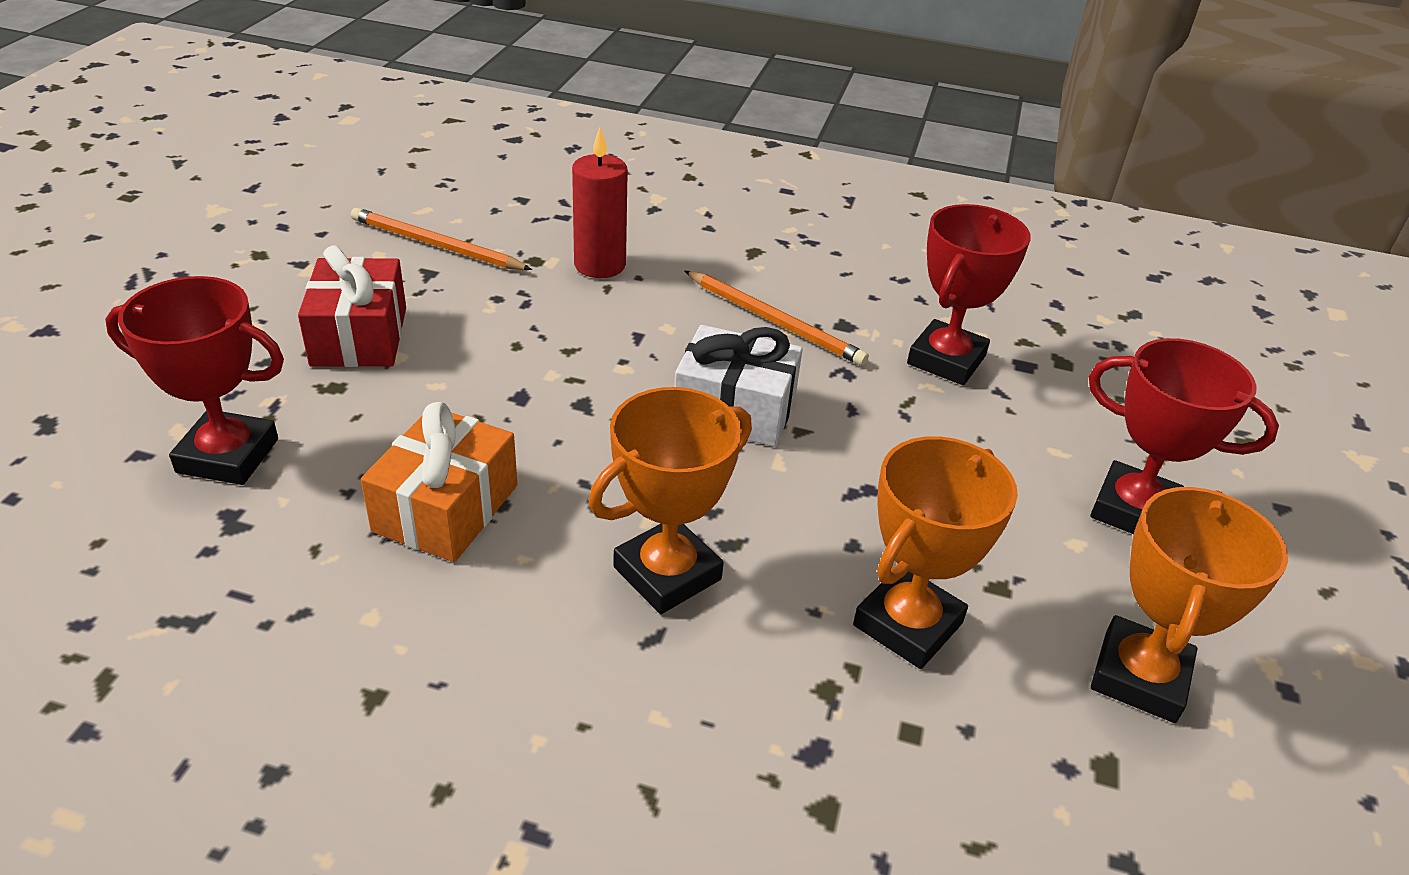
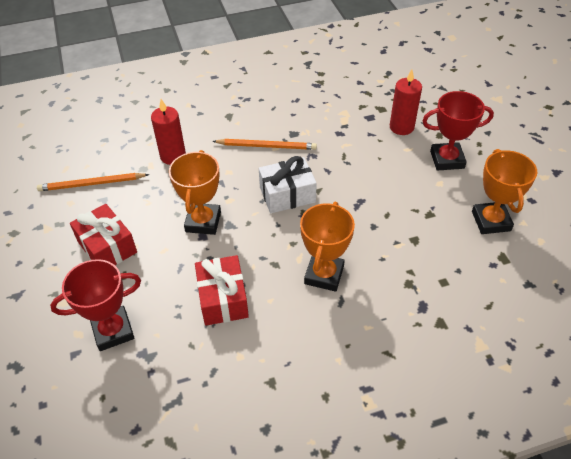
camera: 30 degrees left, 10 degrees up
(446, 508) = (223, 299): orange gift -> red gift
(908, 624) = (414, 245): orange trophy -> orange trophy (203, 222)
(946, 360) = (342, 130): red trophy -> none
(1079, 410) = (401, 127): none -> red candle

